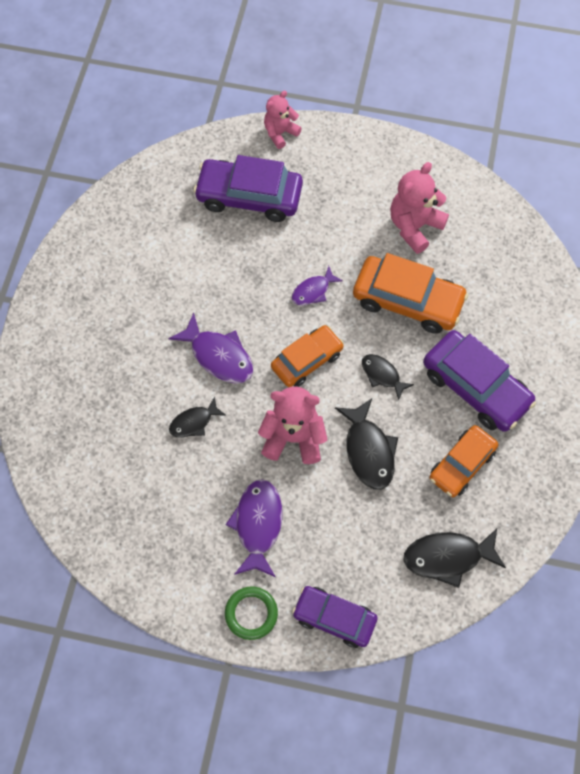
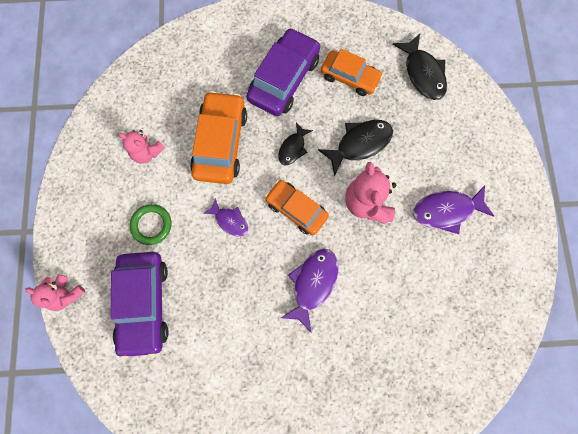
camera: 105 degrees left, 10 degrees up
(194, 422) = (379, 287): black fish -> none
(251, 613) = (514, 197): green ring -> green ring (151, 225)
(334, 618) = (495, 138): purple car -> none
(414, 226) = (147, 152): pink teddy bear -> pink teddy bear, size x0.65

